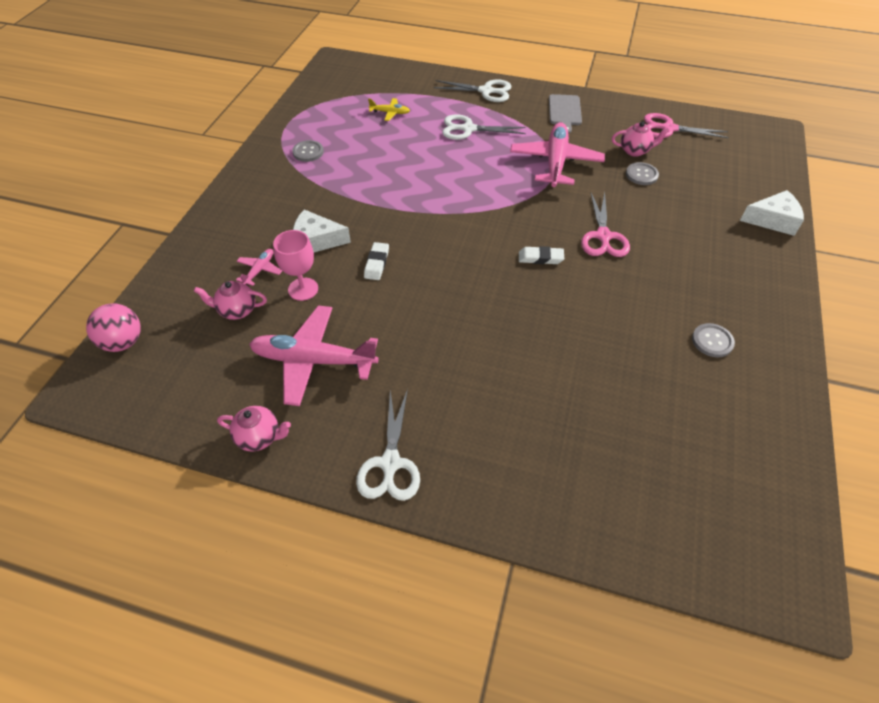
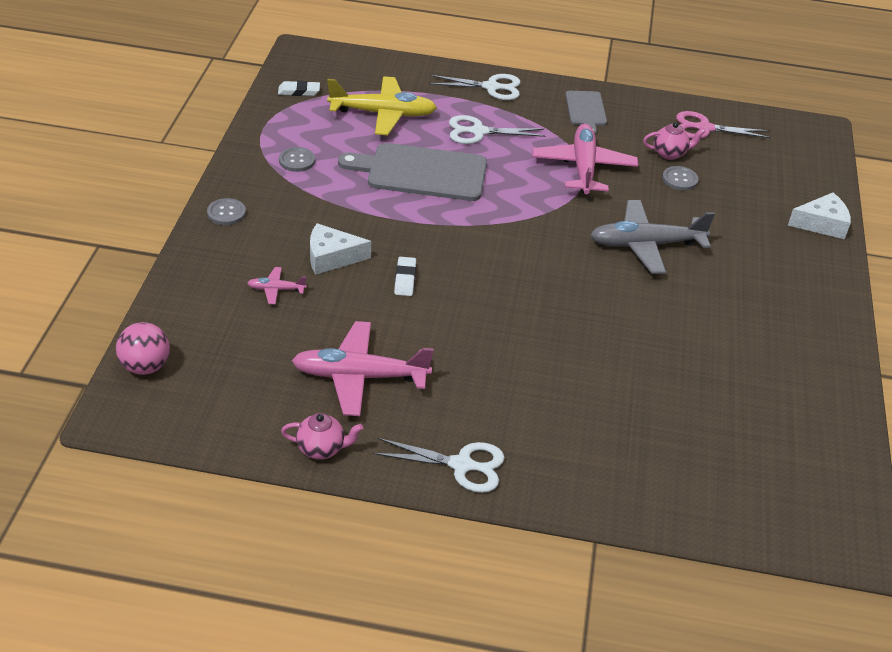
camera: 10 degrees left, 10 degrees down
(237, 310) = (262, 331): pink teapot -> none
(260, 270) = (276, 289): pink plane -> pink plane turned 105 degrees counterclockwise
(303, 289) = (330, 307): pink goblet -> none
(390, 113) = (383, 114): yellow plane -> yellow plane, size x2.20
(390, 463) = (461, 465): white scissors -> white scissors turned 75 degrees counterclockwise
(412, 164) = (422, 172): none -> grey cutting board
(540, 258) = (582, 268): white eraser -> white eraser (299, 91)
(603, 236) = (645, 245): pink scissors -> grey plane
(712, 341) = (767, 343): grey button -> grey button (226, 213)

